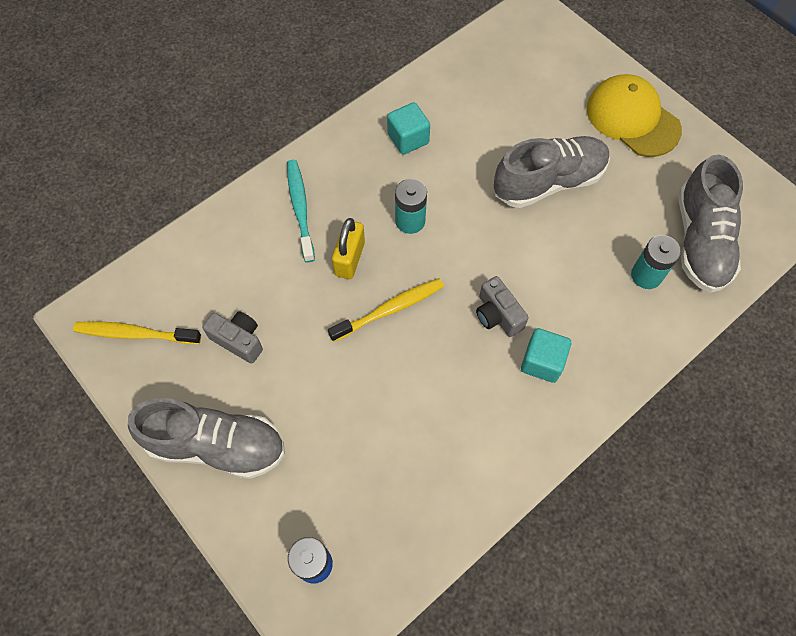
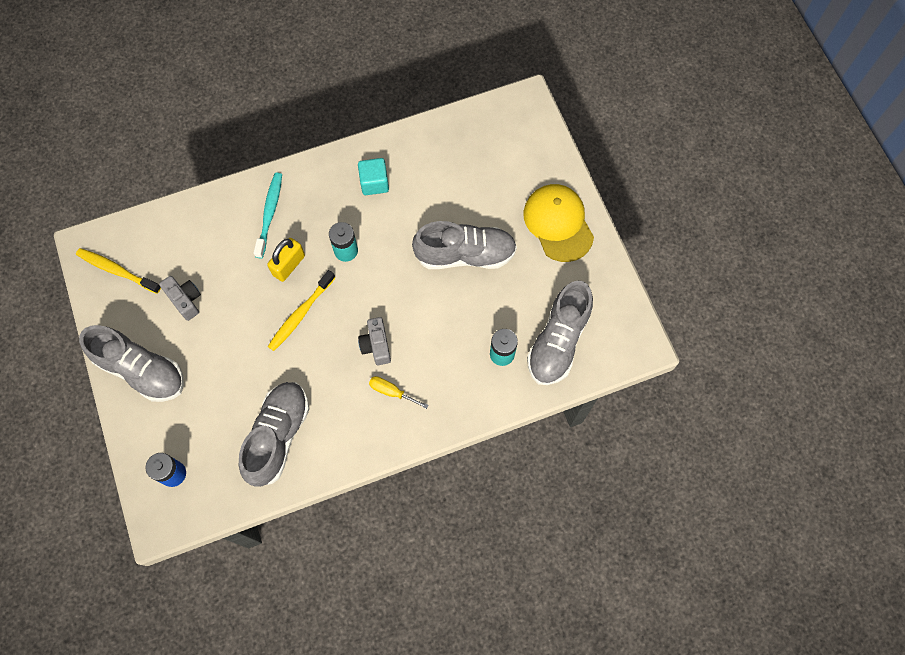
camera: 20 degrees right, 5 degrees up
(389, 309) = (300, 314): yellow toothbrush -> yellow toothbrush turned 135 degrees clockwise
(429, 465) = (278, 436): none -> grey shoe
(542, 362) = (391, 392): turquoise cube -> yellow screwdriver

